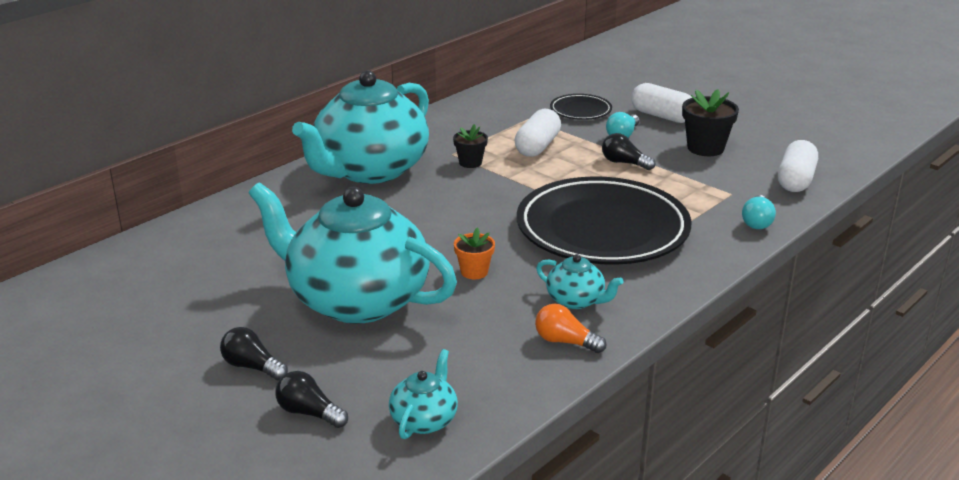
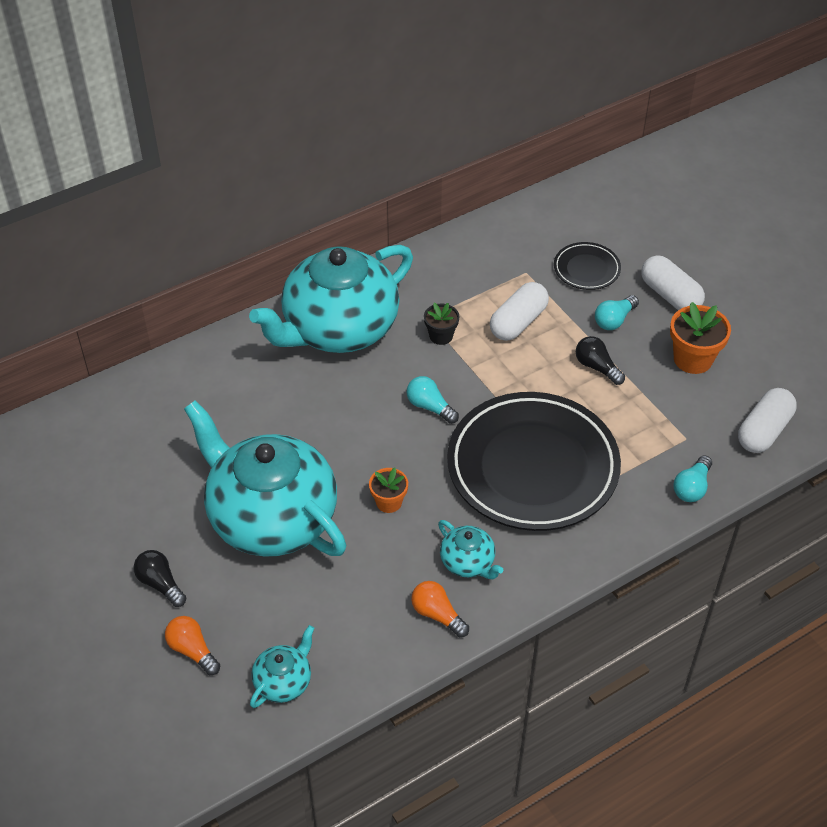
camera: 15 degrees right, 20 degrees up
(309, 413) = (192, 650): black light bulb -> orange light bulb
(483, 206) = (430, 407): none -> turquoise light bulb
(705, 148) = (693, 359): black flower pot -> orange flower pot

